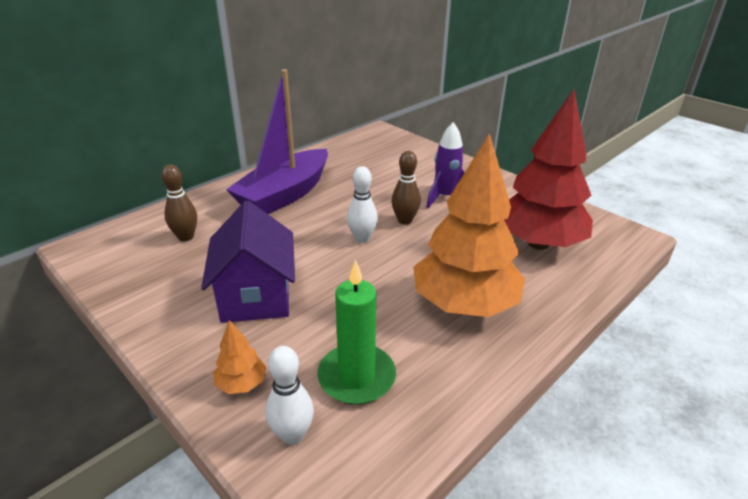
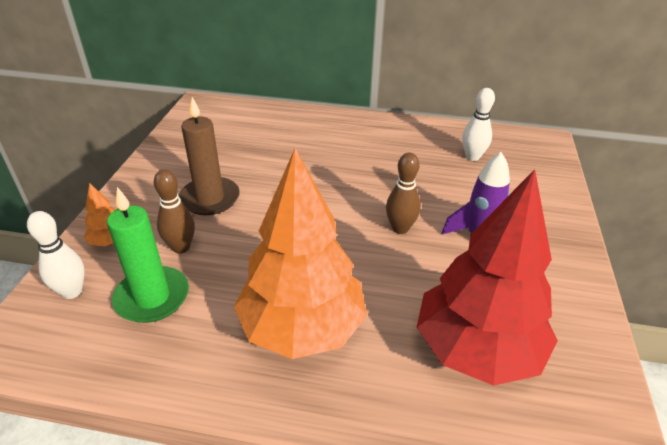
camera: 55 degrees right, 5 degrees up
(186, 237) = (250, 133): brown bowling pin -> brown bowling pin (181, 247)
(256, 296) = (210, 199): purple house -> brown candle
(284, 195) = (357, 145): purple boat -> none
(362, 238) = (340, 216): white bowling pin -> white bowling pin (472, 157)

